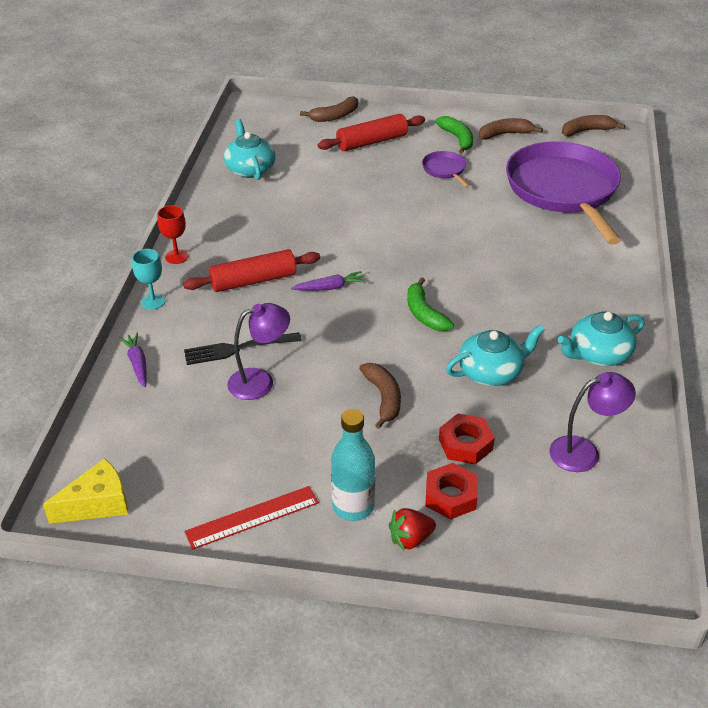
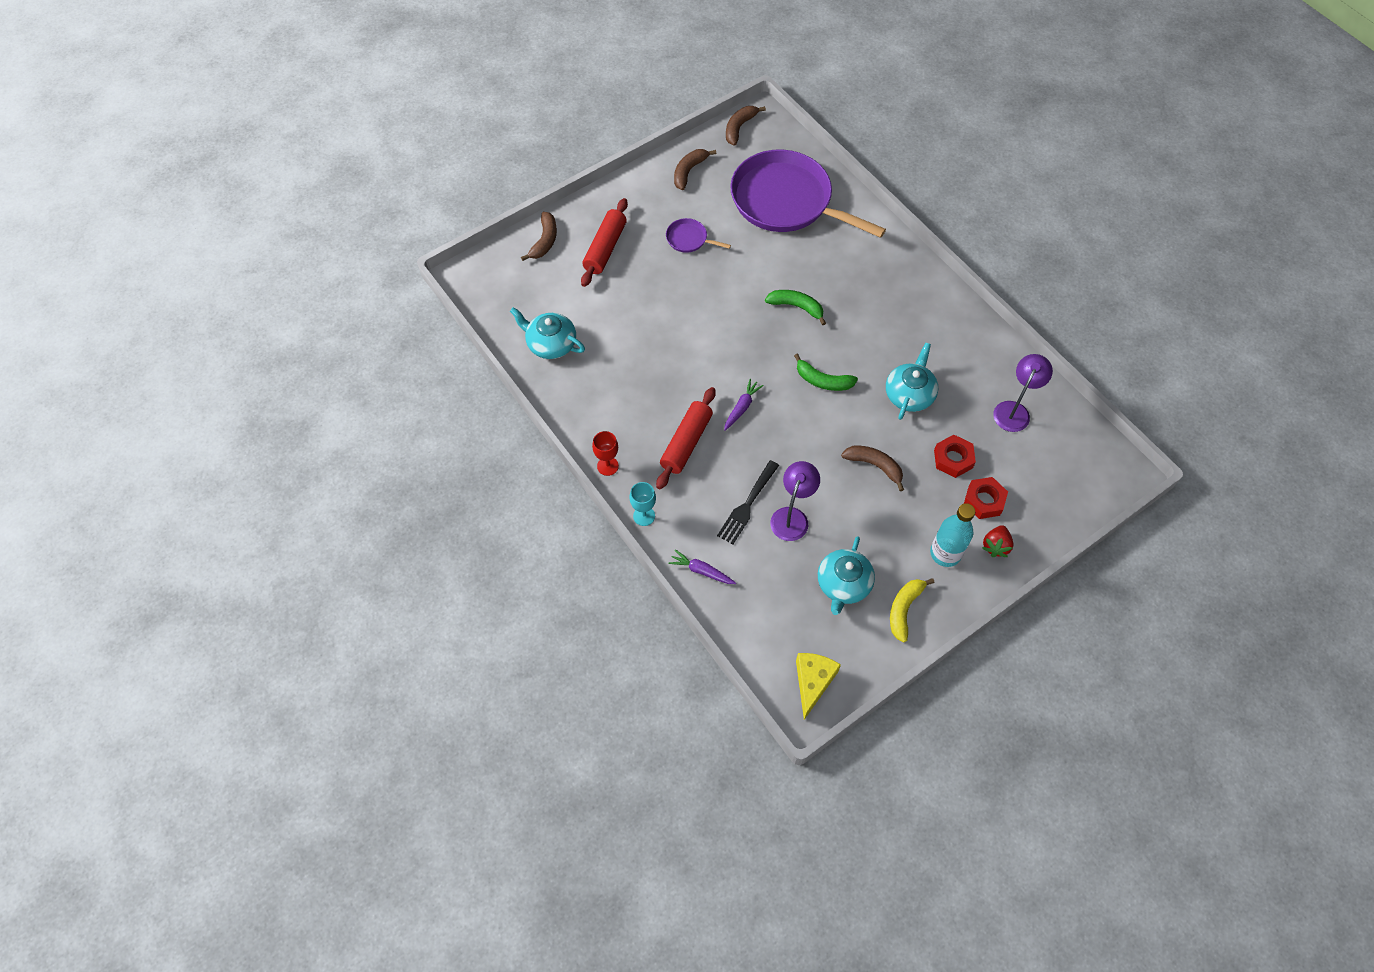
camera: 45 degrees left, 20 degrees up
(252, 517) = (904, 609): red ruler -> yellow banana
(457, 139) = (662, 200): green banana -> green banana (796, 307)
(598, 354) = (949, 331): turquoise teapot -> turquoise teapot (843, 584)

